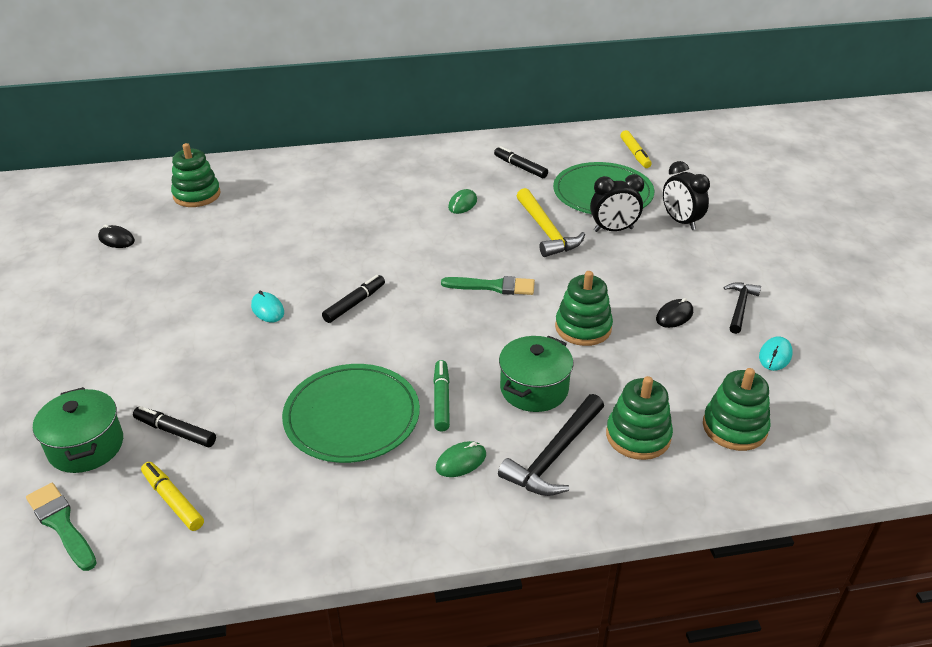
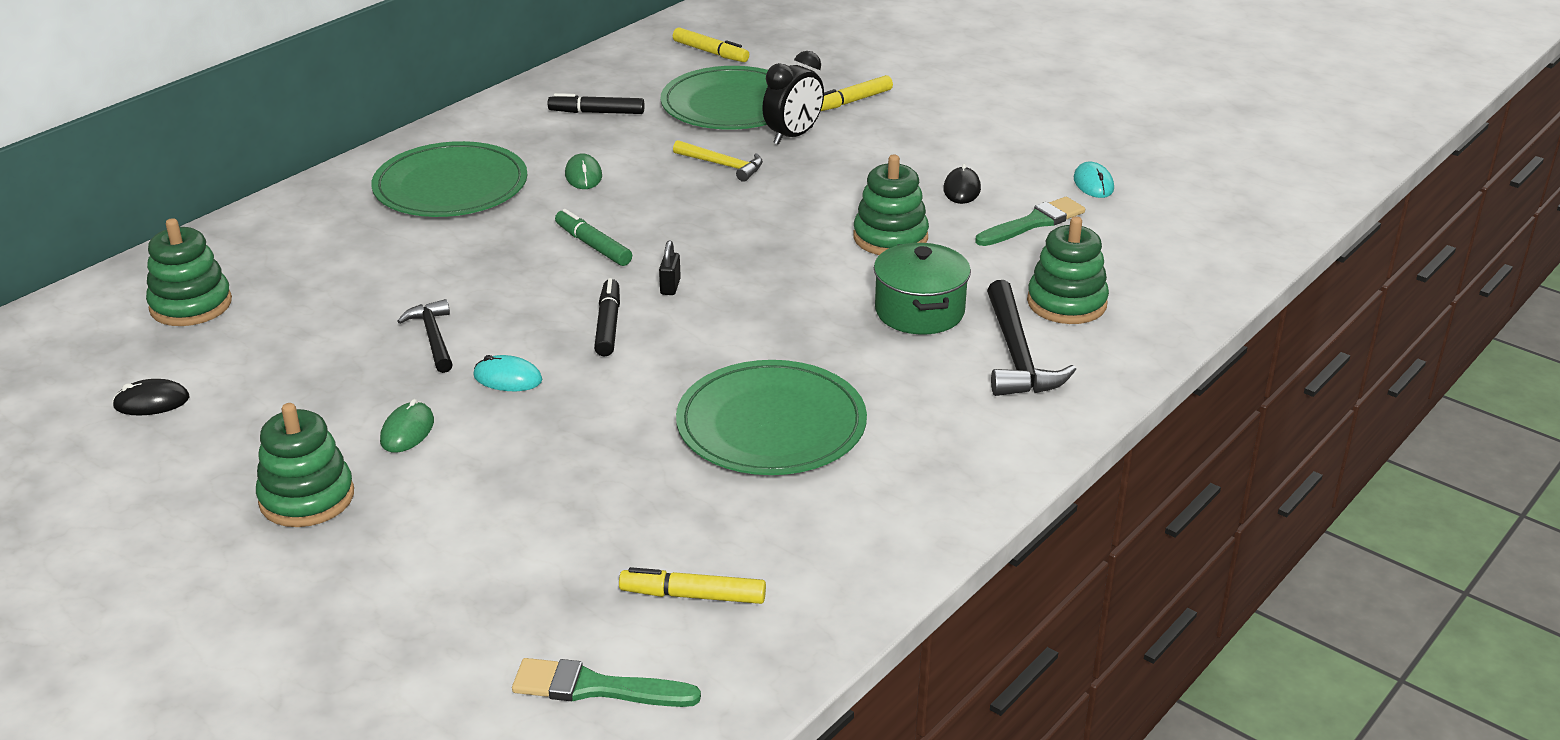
camera: 40 degrees left, 5 degrees down
(86, 446) = (499, 611): green pot -> none
(175, 432) = (590, 540): black marker -> none
(389, 181) = (451, 186): none -> green plate
(416, 296) = (670, 287): none -> black padlock
(441, 400) = (843, 365): green marker -> green marker (593, 245)
(461, 461) = (939, 404): green mouse -> green mouse (407, 431)
(493, 286) = (743, 241): green brush -> green brush (1033, 223)
(546, 231) = (723, 165): yellow hammer -> yellow hammer, size x0.64
(680, 221) = (851, 101): black clock -> yellow marker
(734, 427) = (1136, 256): green stacking toy -> green stacking toy (307, 498)
(740, 307) = (1010, 156): black hammer -> black hammer (433, 337)

